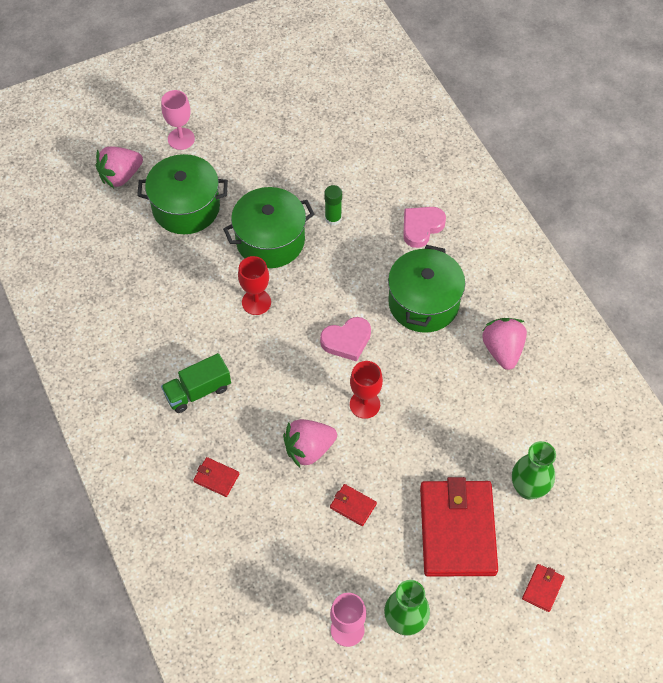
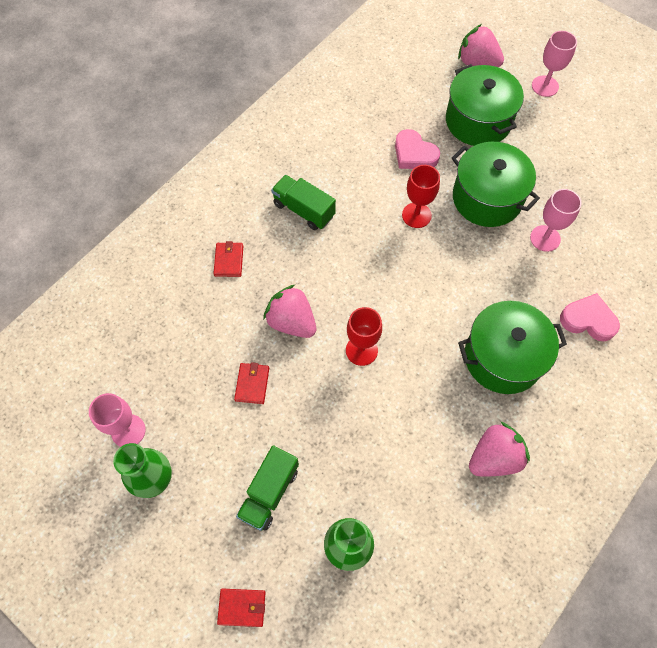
camera: 65 degrees right, 5 degrees up
(333, 218) = (545, 238): green glue stick -> pink goblet
(347, 341) = (420, 306): pink heart -> pink heart (414, 154)
(457, 530) = (269, 492): red wallet -> green truck

